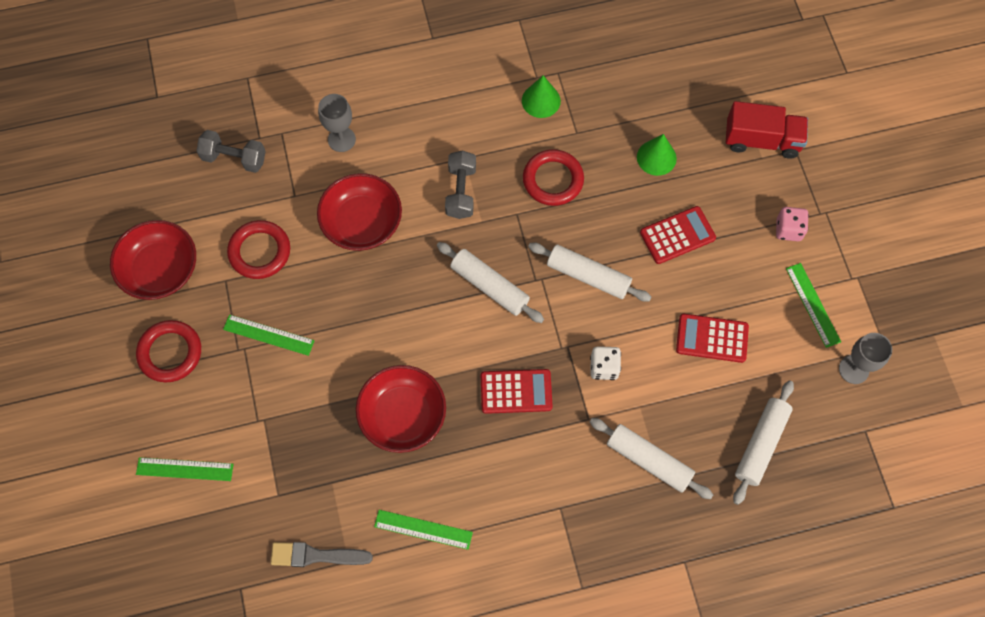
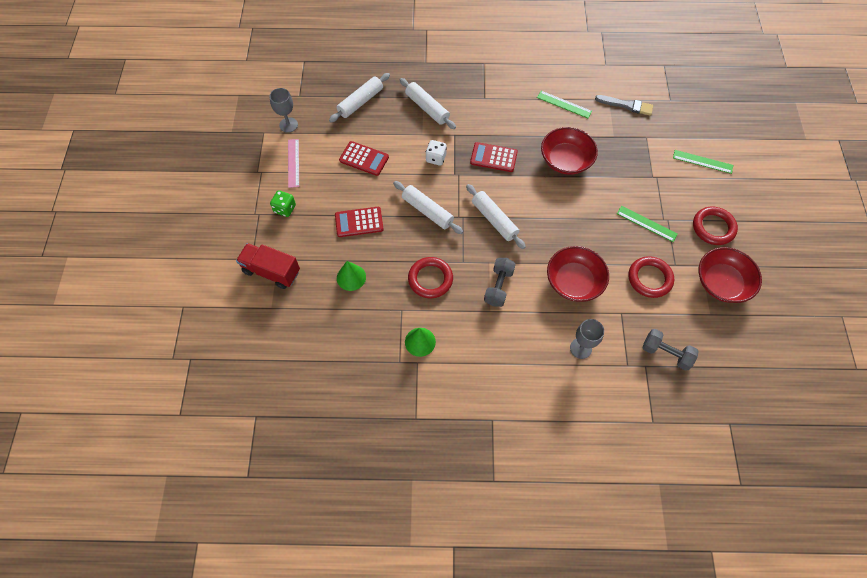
camera: 165 degrees left, 5 degrees down
(788, 229) = (285, 209): pink dice -> green dice
(812, 305) = (293, 163): green ruler -> pink ruler

